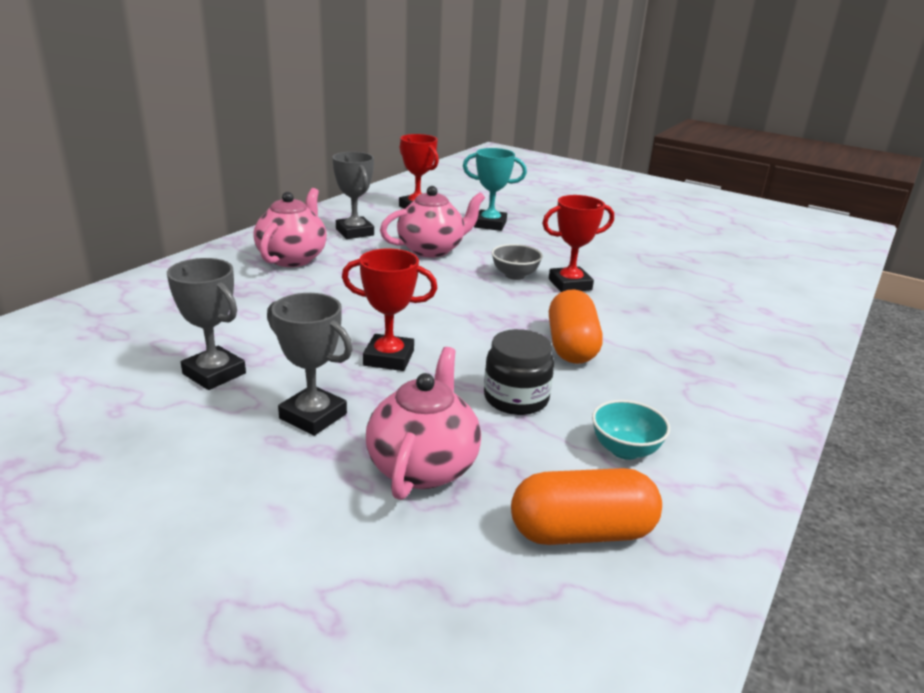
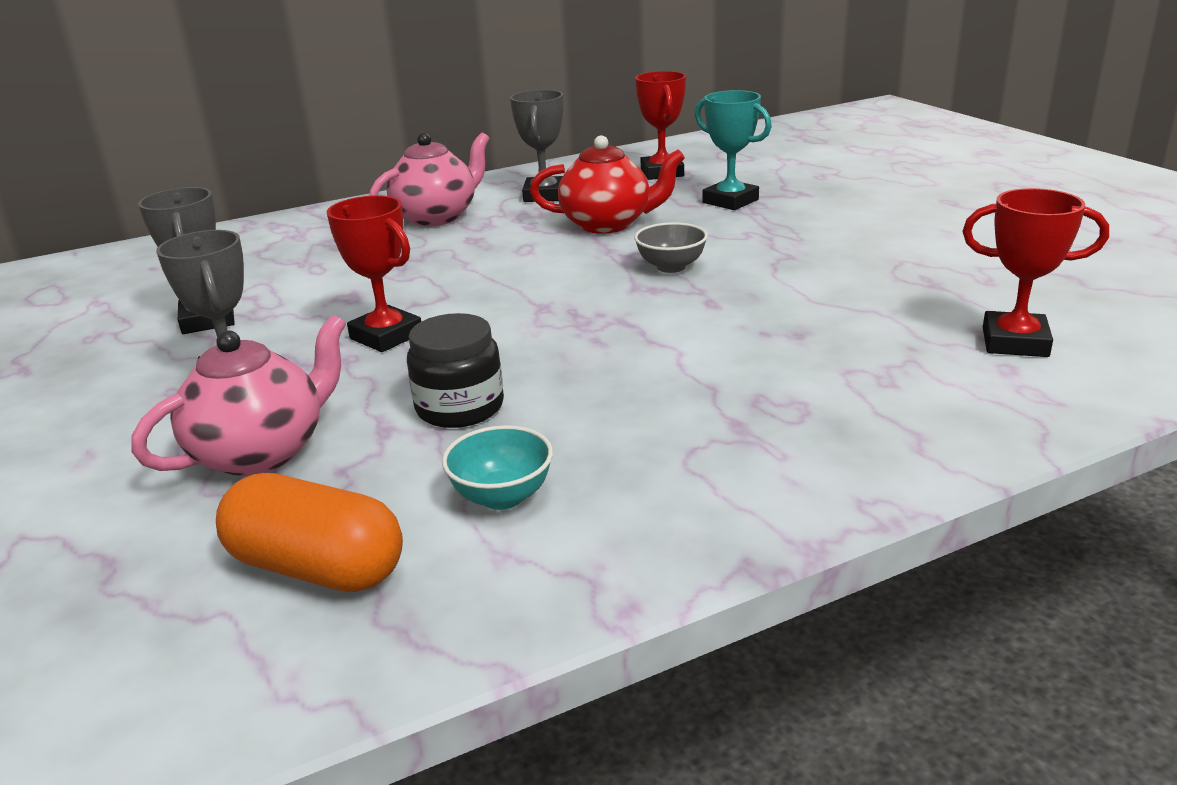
camera: 35 degrees right, 0 degrees up
(432, 250) = (608, 224): pink teapot -> red teapot
(570, 284) = (731, 288): red trophy -> red trophy (1015, 342)
(571, 346) = (618, 363): orange capsule -> none

